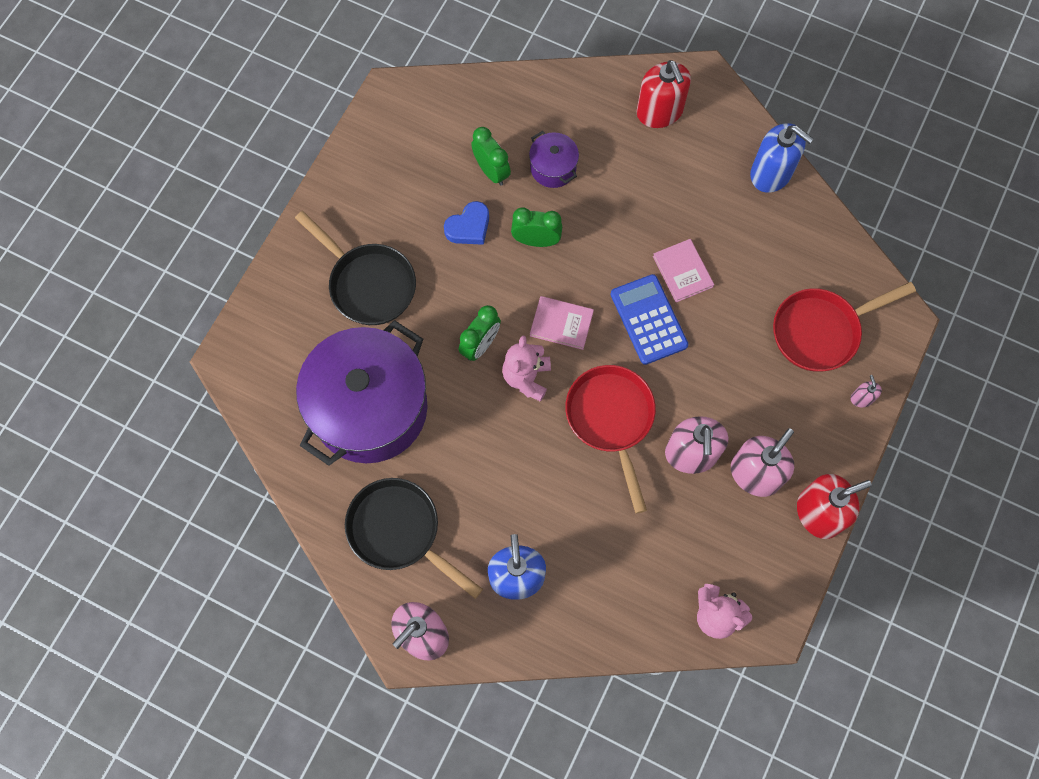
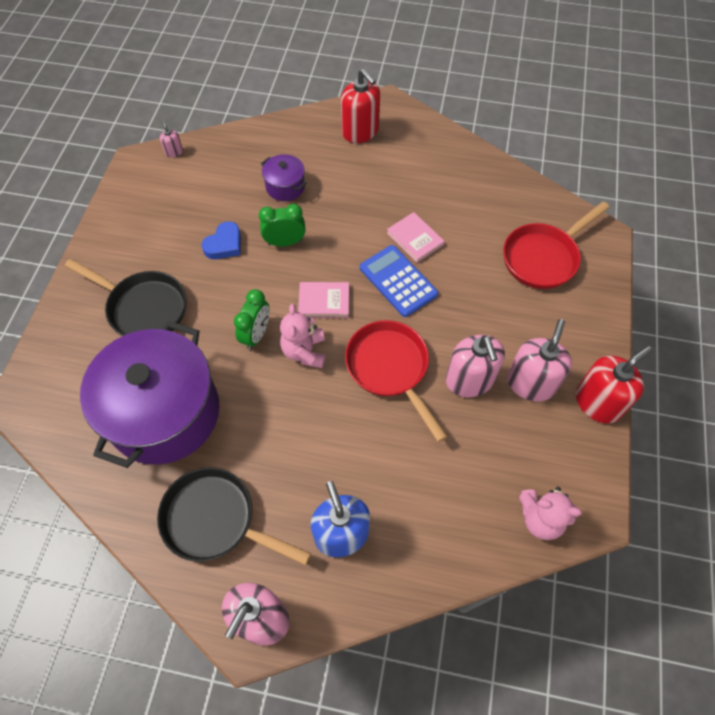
camera: 15 degrees left, 10 degrees down
(491, 171) = (234, 200): green clock -> none
(771, 173) = (462, 155): blue soap dispenser -> none
(861, 398) = (596, 301): pink soap dispenser -> pink soap dispenser (174, 152)

